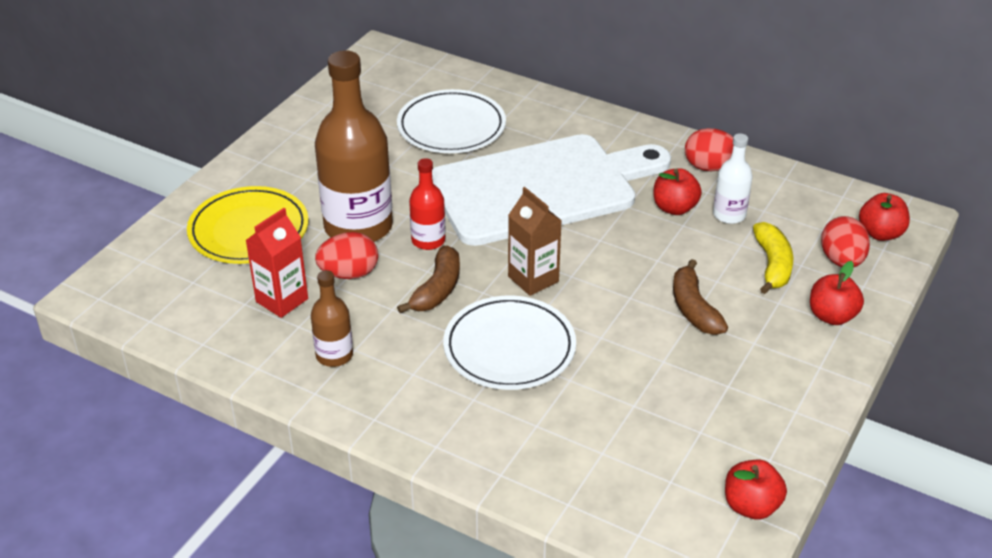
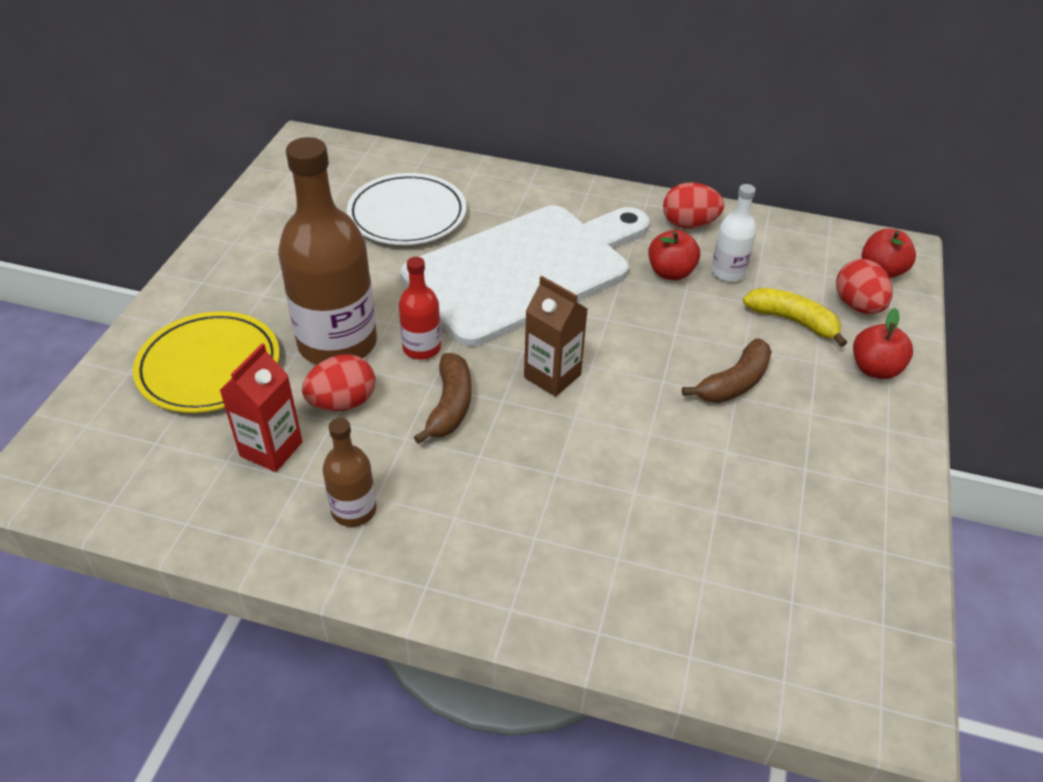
camera: 15 degrees left, 5 degrees up
(509, 348) = (554, 465): white plate -> none
(693, 308) = (734, 383): brown banana -> brown banana turned 105 degrees counterclockwise
(751, 506) = (890, 615): red apple -> none
(772, 265) = (793, 321): yellow banana -> yellow banana turned 45 degrees counterclockwise

